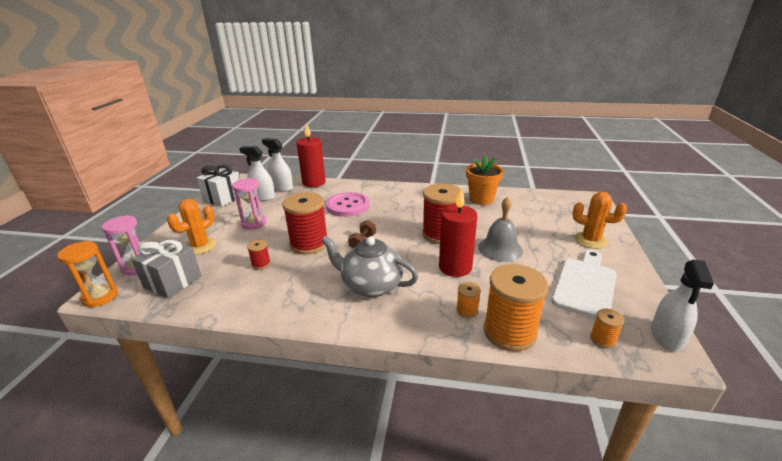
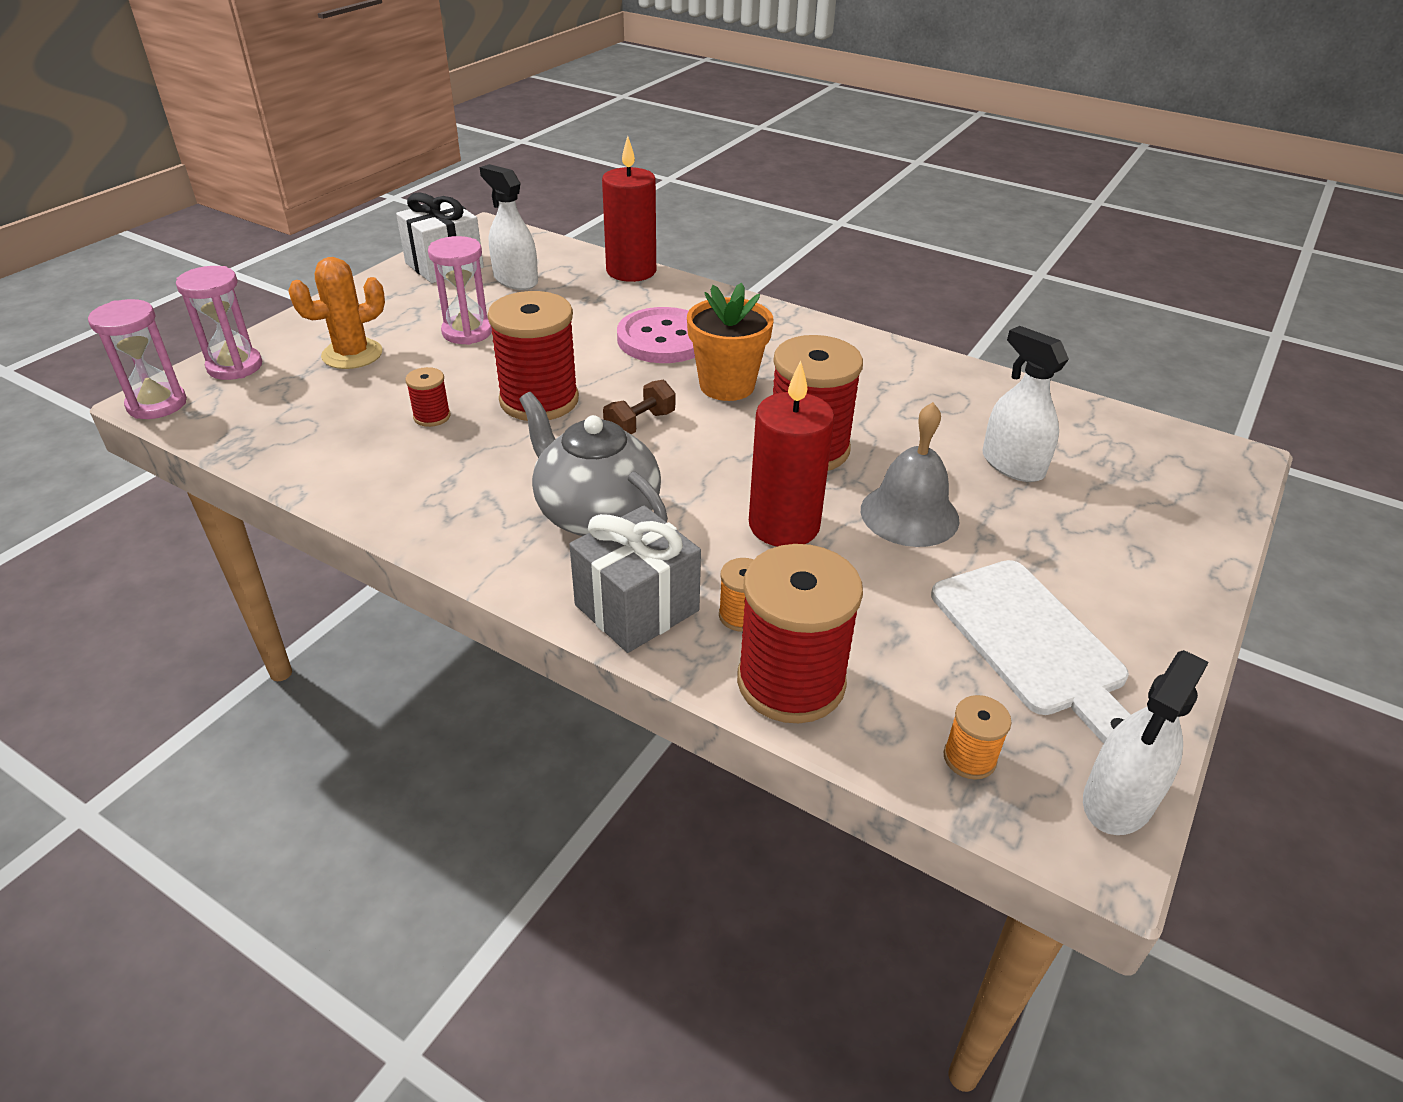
camera: 20 degrees right, 10 degrees up
(100, 297) = (157, 404): orange hourglass -> pink hourglass
(173, 282) = (274, 409): grey gift -> grey gift (637, 608)
(282, 188) = (563, 268): white spray bottle -> white spray bottle (1012, 465)
(481, 199) = (959, 393): orange flower pot -> orange flower pot (727, 386)
(509, 332) = (791, 682): orange spool -> red spool
(585, 285) = (1032, 643): white cutting board -> white cutting board turned 105 degrees clockwise
(590, 240) = (1135, 553): orange cactus -> none

